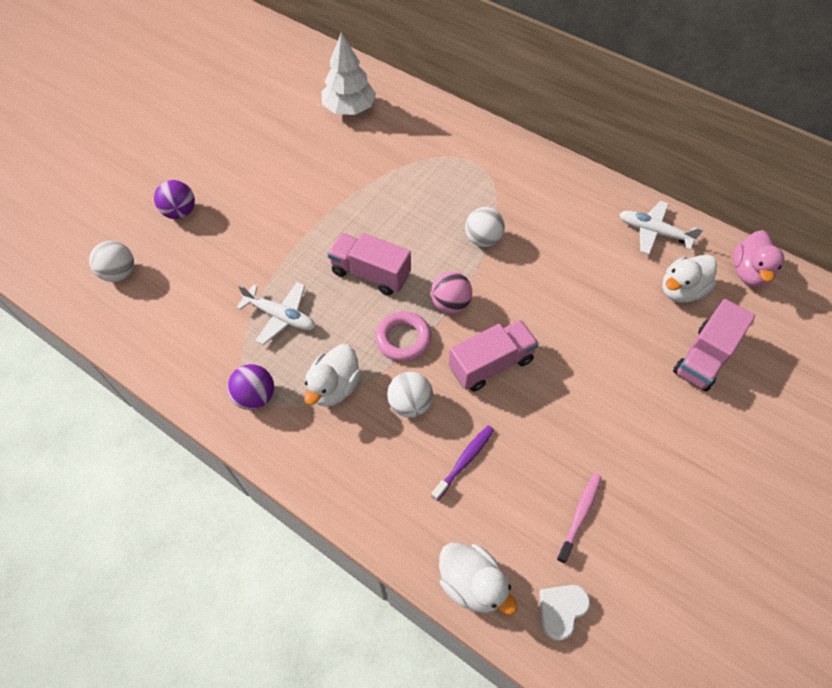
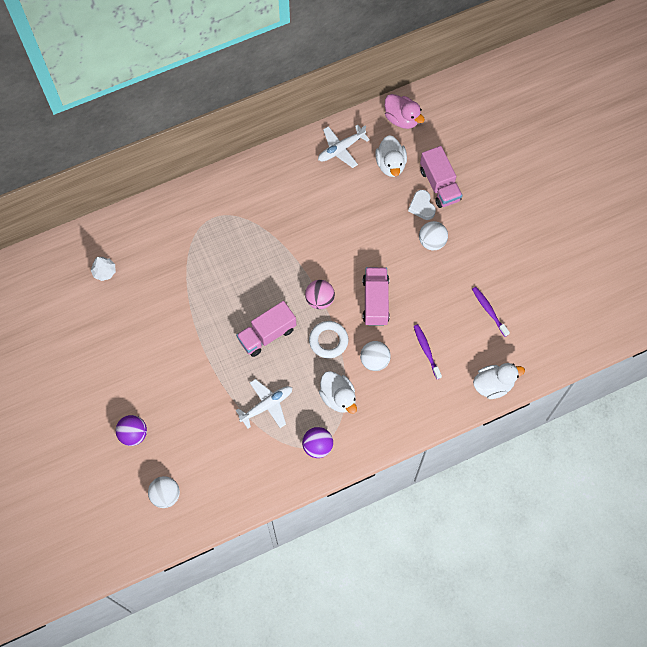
camera: 60 degrees left, 10 degrees up
(349, 109) = (104, 272): white tree -> white tree, size x0.53
(403, 339) = (328, 341): pink ring -> white ring
(483, 239) = (283, 251): white ball -> white ball (432, 241)
(561, 610) = (529, 350): white heart -> white heart (422, 206)
(580, 515) = (489, 311): pink toothbrush -> purple toothbrush

